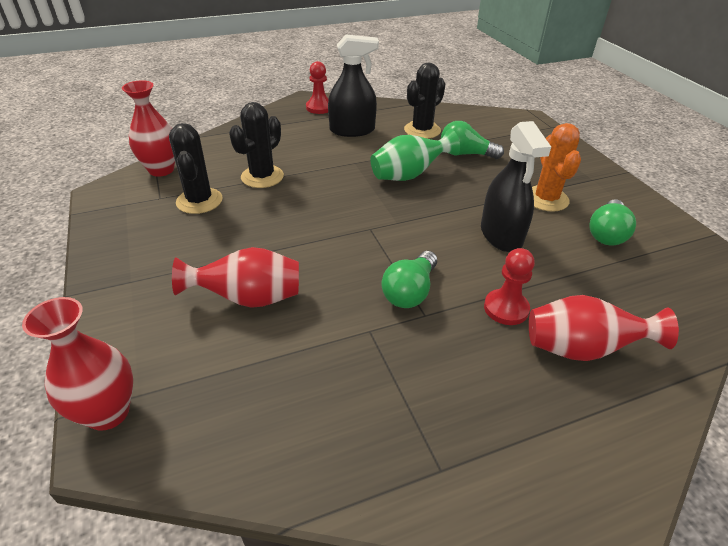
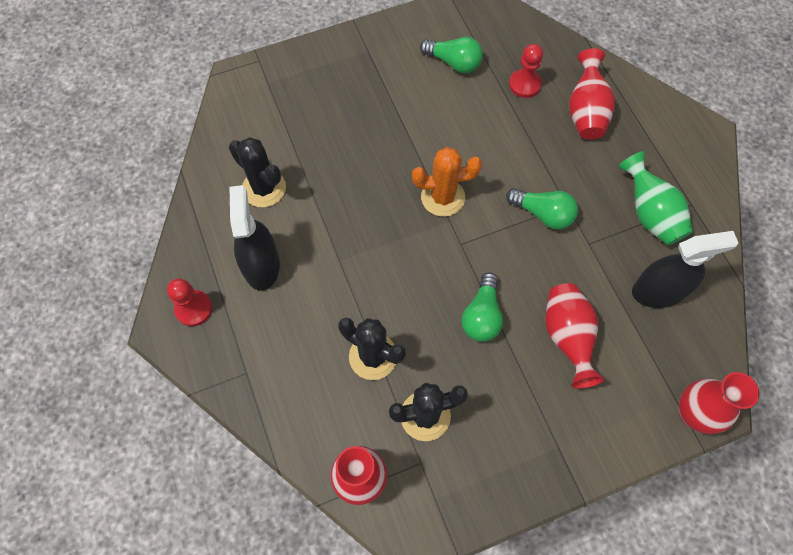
camera: 90 degrees left, 25 degrees up
(409, 175) = (365, 207): green vase -> green vase (649, 214)
(465, 154) = (320, 150): green light bulb -> green light bulb (482, 315)
(501, 235) = (462, 139): black spray bottle -> black spray bottle (659, 291)
(506, 308) = (553, 150): red pawn -> red pawn (524, 84)
(546, 199) = (404, 95): orange cactus -> orange cactus (443, 197)

